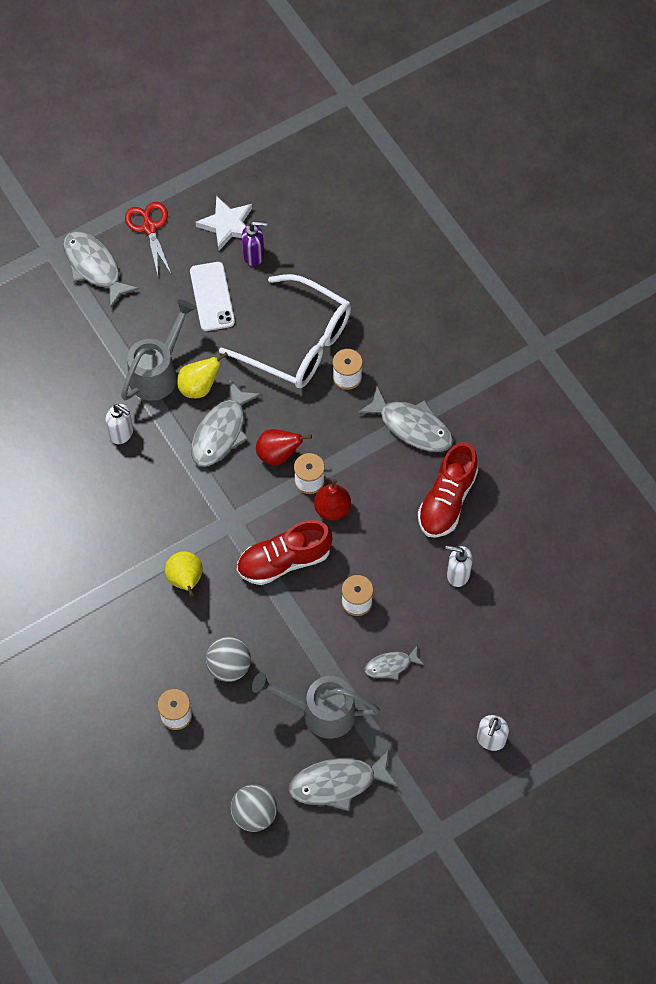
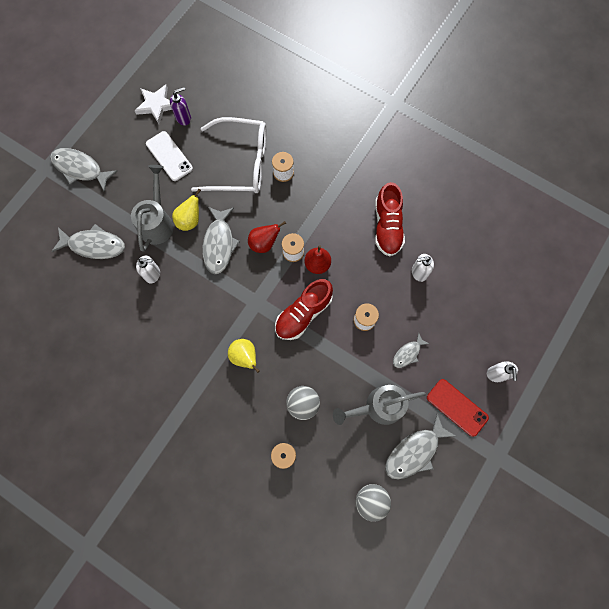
camera: 25 degrees left, 10 degrees up
(149, 228) = (105, 127): red scissors -> none
(411, 426) = (340, 187): grey fish -> grey fish (94, 245)
(419, 756) = (457, 407): none -> red phone

